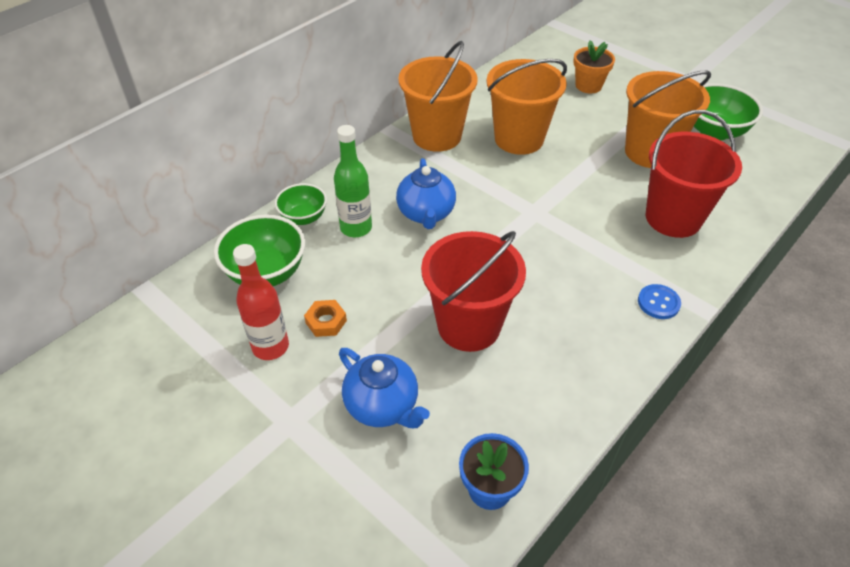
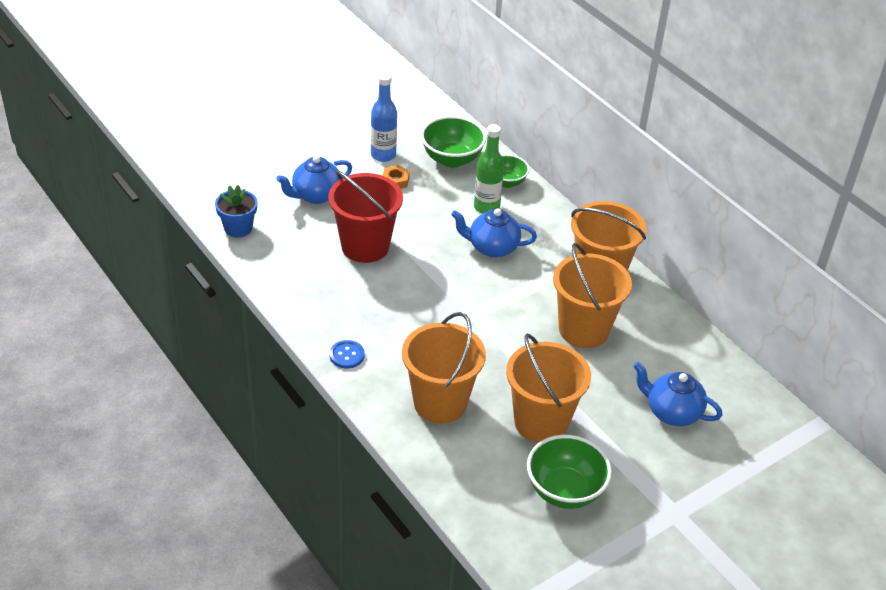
camera: 100 degrees right, 5 degrees down
(270, 347) = (383, 155): red bottle -> blue bottle
(588, 86) = (672, 412): orange flower pot -> blue teapot
(673, 218) = (440, 402): red bucket -> orange bucket

